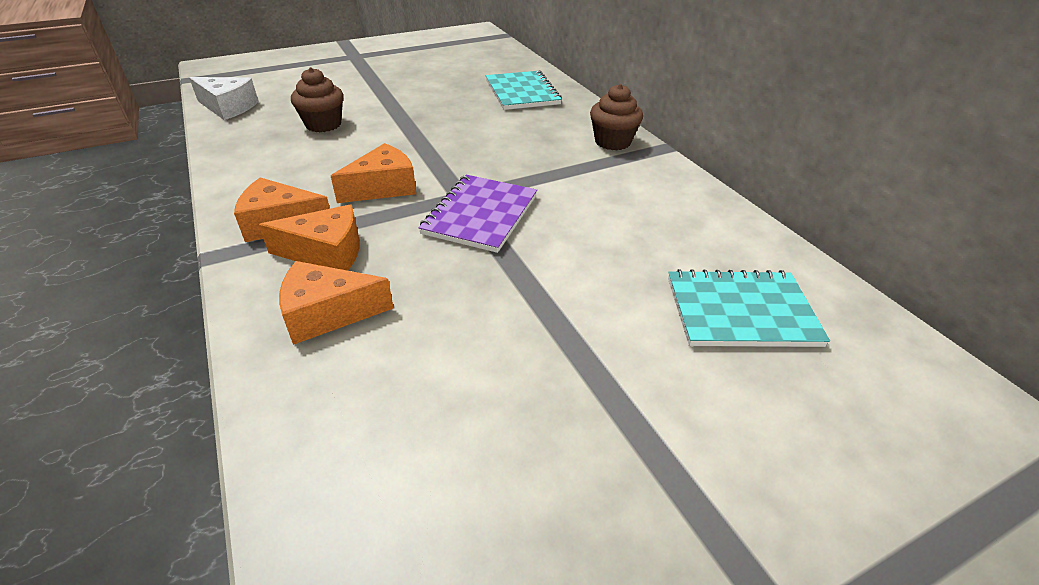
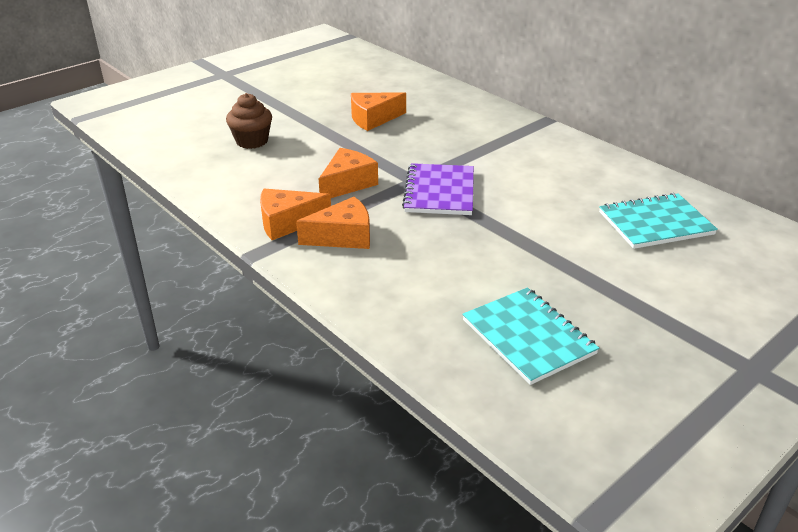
camera: 15 degrees left, 5 degrees down
(228, 107) = (149, 138): white cheese -> none
(327, 313) = (378, 274): orange cheese -> orange cheese (373, 119)
(522, 92) = (404, 89): turquoise notebook -> turquoise notebook (528, 337)
(612, 142) = (504, 121): brown cupcake -> none

